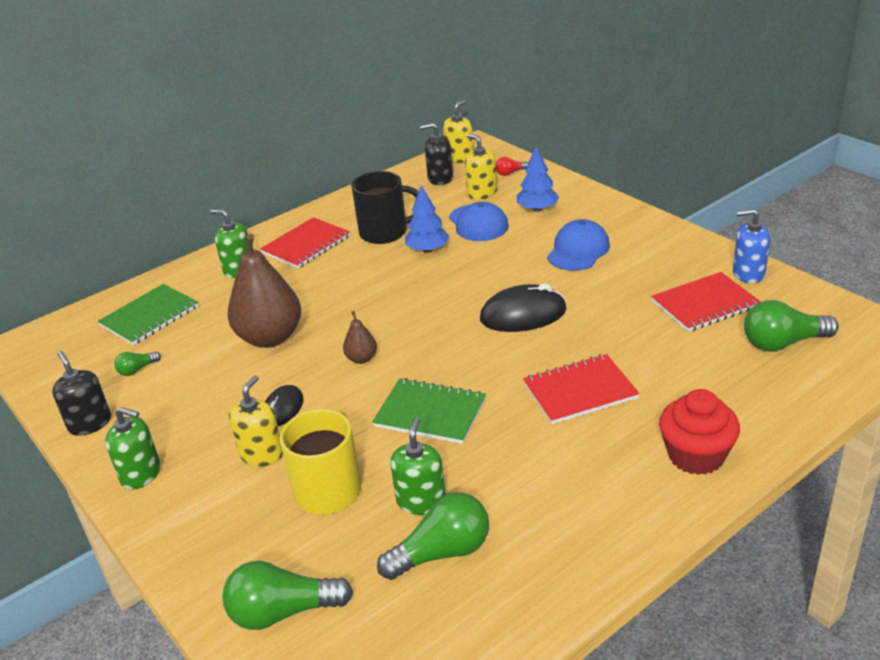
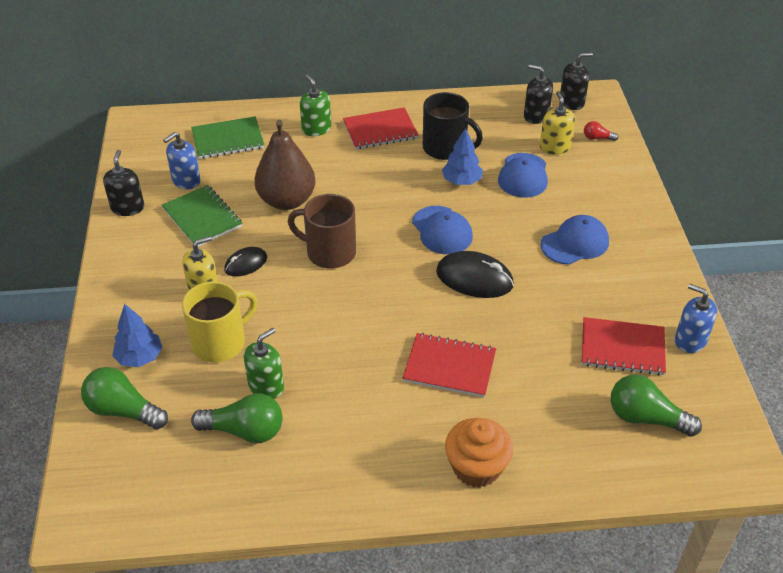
camera: 30 degrees right, 10 degrees up
(137, 370) = (186, 181): green light bulb -> blue soap dispenser
(141, 474) = (126, 264): green soap dispenser -> none
(362, 359) = (329, 252): brown pear -> brown mug
(430, 413) = (333, 323): green notebook -> green notebook (202, 218)
(452, 293) = (442, 230): none -> blue cap
(460, 158) = (572, 102): yellow soap dispenser -> black soap dispenser
(537, 209) = (583, 186): blue tree -> blue tree (140, 357)
(696, 455) = (476, 467): red cupcake -> orange cupcake

